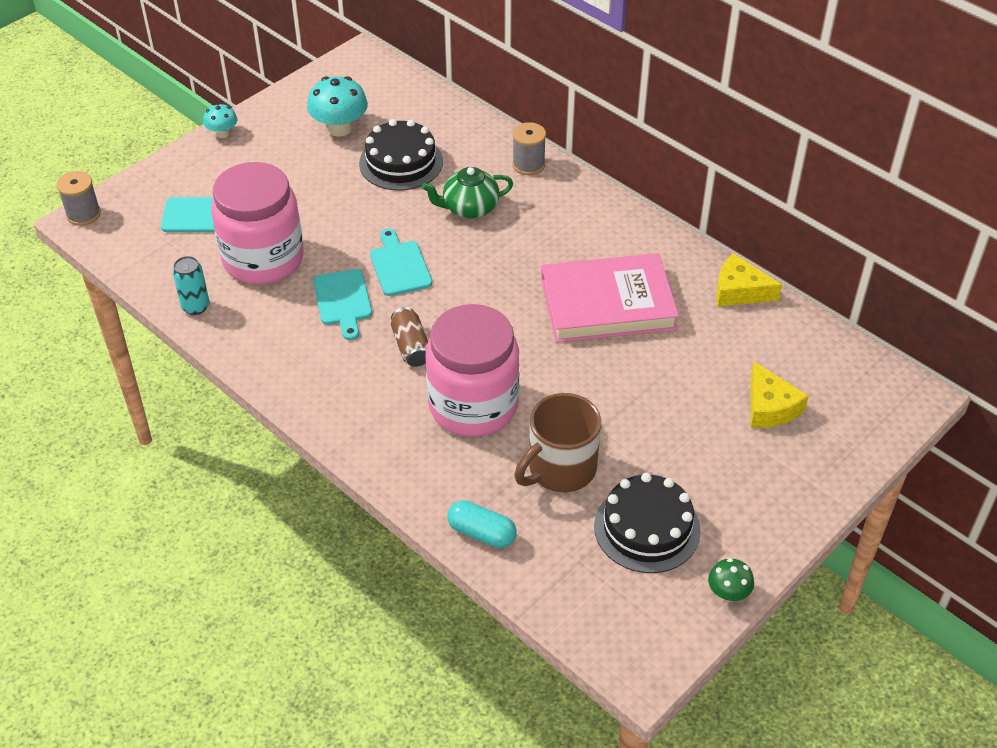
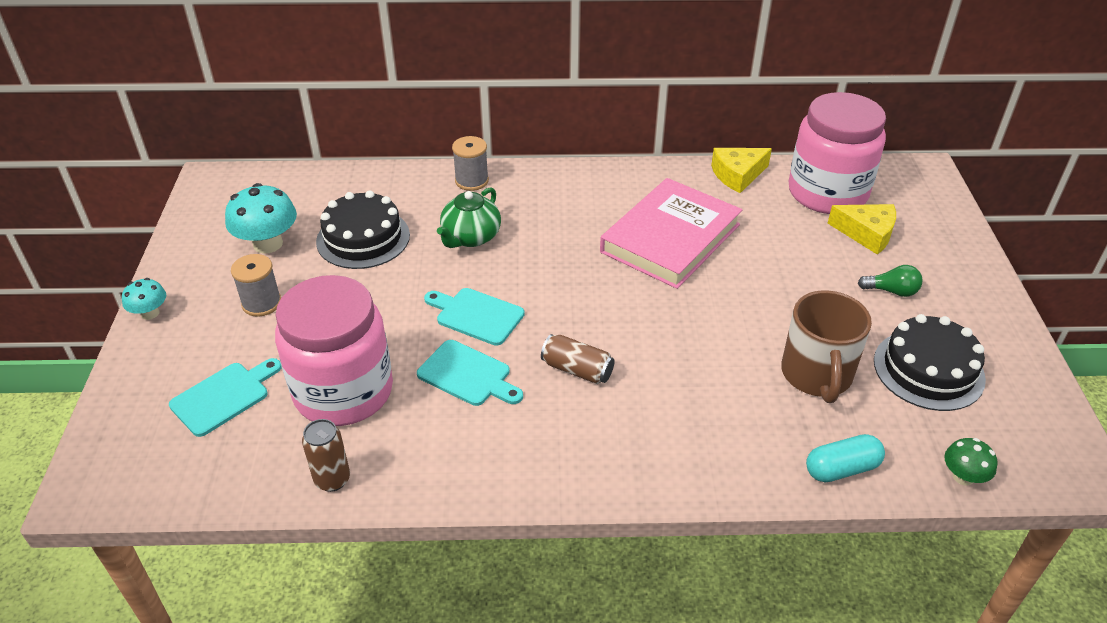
camera: 45 degrees left, 5 degrees down
(83, 214) = (80, 481): grey spool -> grey spool (261, 303)
(195, 306) = (332, 479): turquoise can -> brown can
(473, 405) = (690, 378): pink jar -> pink jar (827, 193)
(714, 460) = (891, 291): none -> green light bulb
(728, 593) = (1035, 371): green mushroom -> green mushroom (963, 477)

